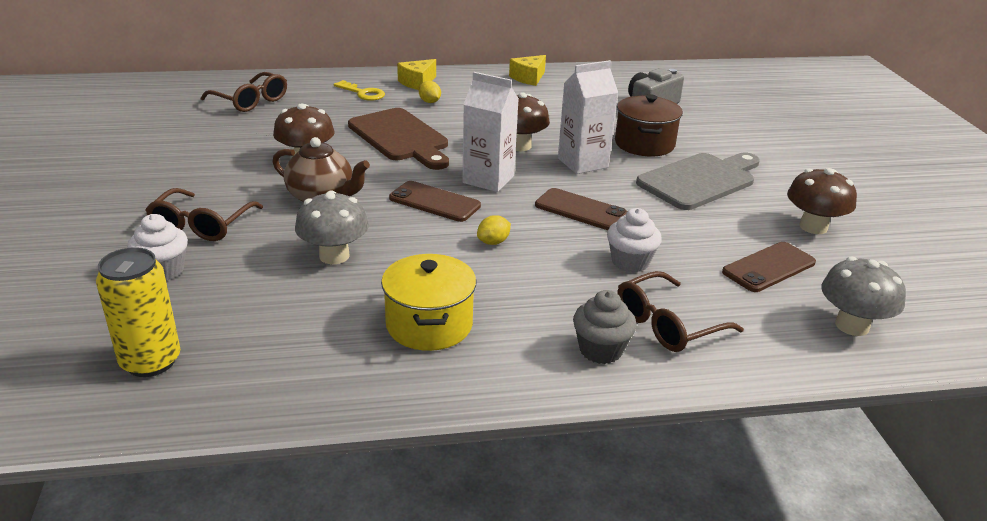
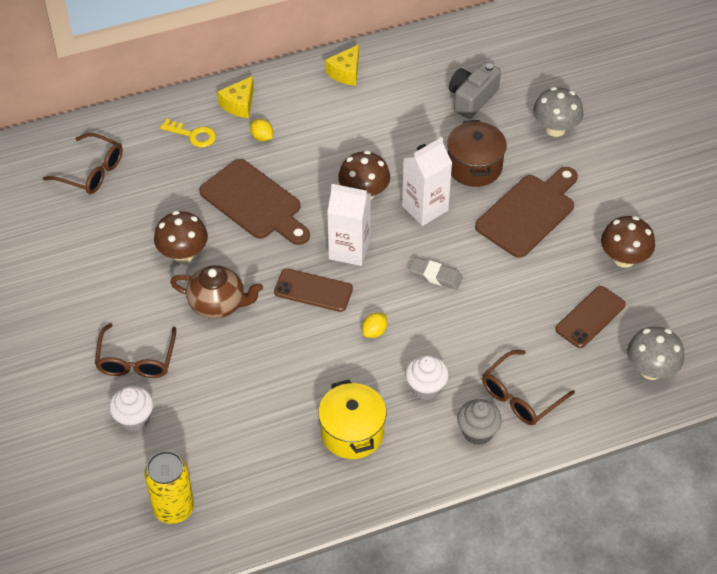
camera: 10 degrees left, 20 degrees up
(334, 256) = (256, 374): grey mushroom -> grey mushroom (555, 129)
(581, 210) = (435, 276): brown phone -> grey eraser
(630, 262) = (484, 333): white cupcake -> white cupcake (426, 387)
(700, 180) = (529, 213): grey cutting board -> brown cutting board

